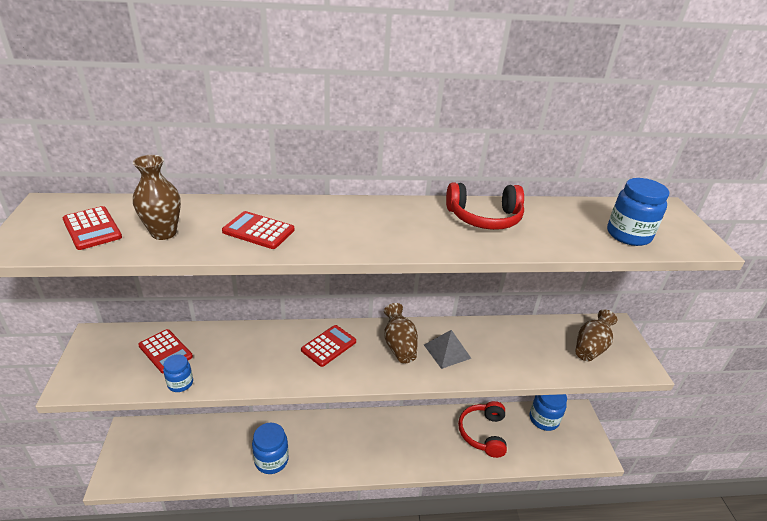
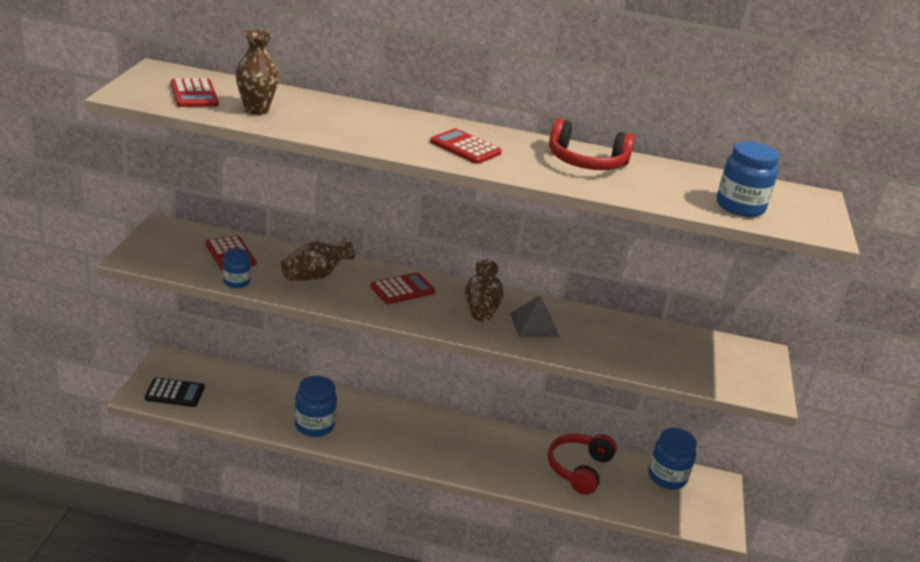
camera: 15 degrees right, 5 degrees down
(142, 466) = (174, 393): none -> black calculator
(258, 231) = (345, 125): red calculator -> red calculator (465, 147)
(591, 347) = (714, 363): brown vase -> brown vase (315, 276)

